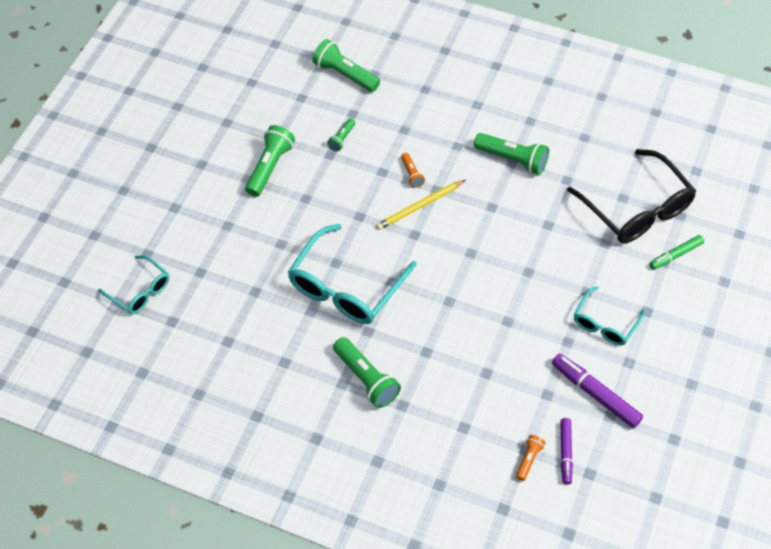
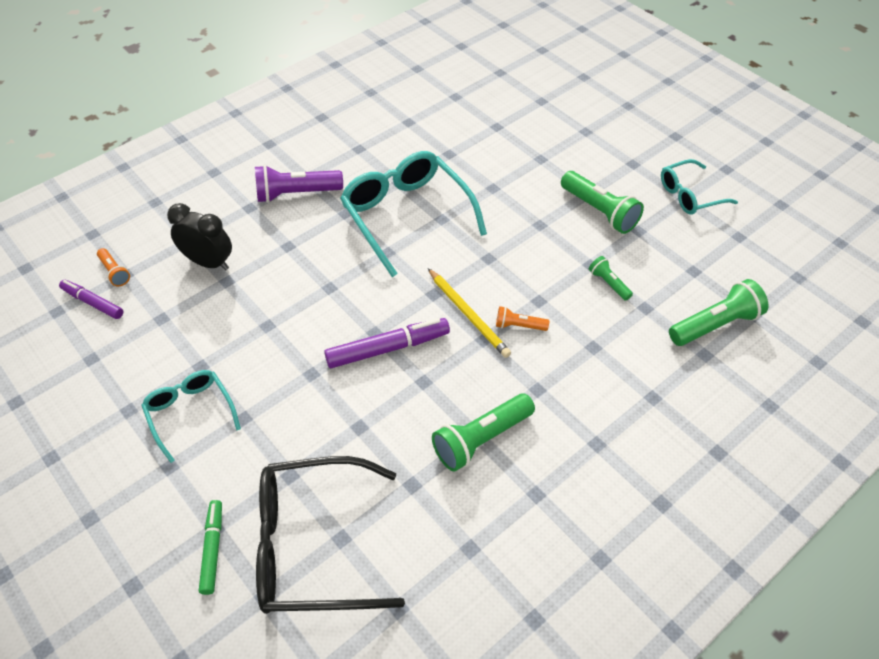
camera: 115 degrees right, 5 degrees down
(140, 291) = (501, 87): turquoise glasses -> turquoise glasses (690, 195)
(367, 379) = (296, 194): green flashlight -> purple flashlight
(420, 206) = (468, 314): yellow pencil -> yellow pencil turned 150 degrees clockwise
(477, 397) = (208, 262): none -> black clock
(595, 394) = (124, 359): purple marker -> purple marker (388, 348)

